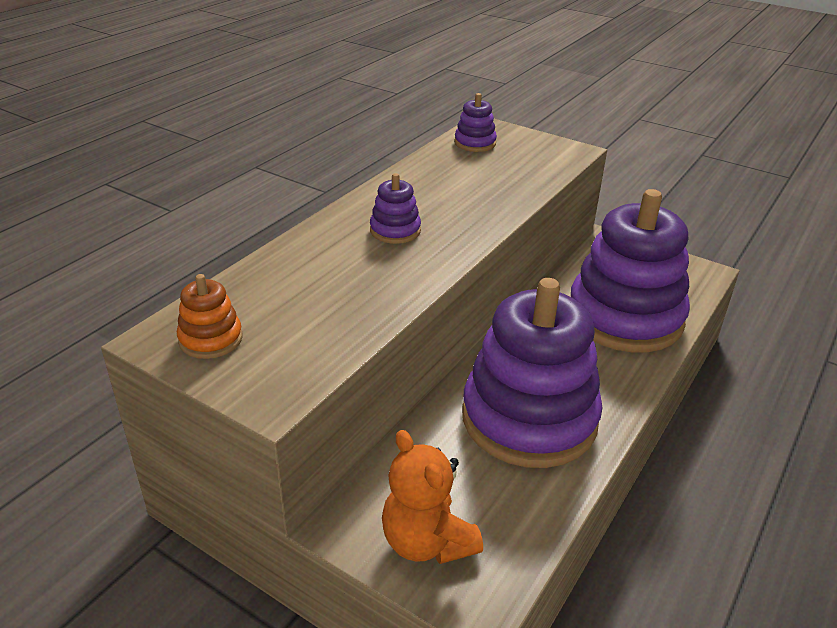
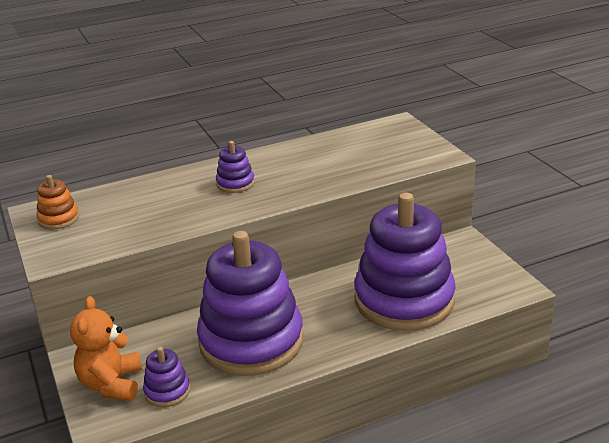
camera: 35 degrees right, 5 degrees down
(475, 143) = (372, 134): purple stacking toy -> purple stacking toy (167, 391)

